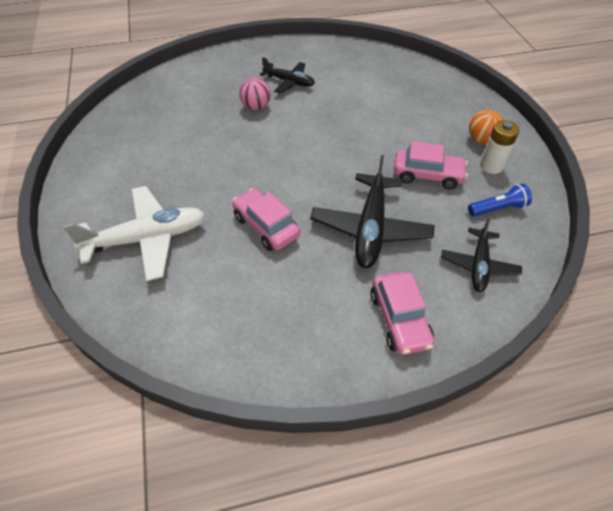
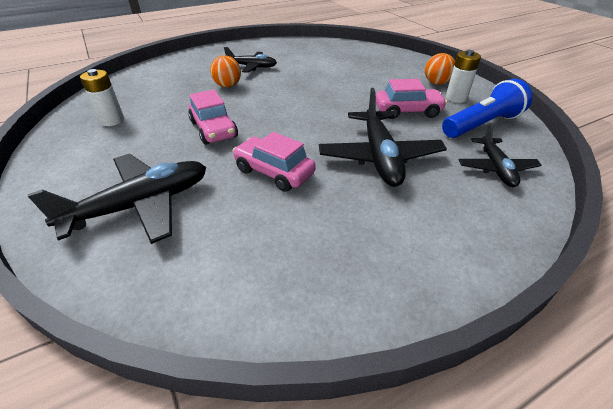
camera: 15 degrees left, 10 degrees down
(139, 136) = (112, 120): none -> white battery
(147, 239) = (141, 205): white plane -> black plane
(256, 107) = (228, 85): pink ball -> orange ball
(399, 319) = (453, 228): pink car -> pink car (214, 129)
(498, 208) = (482, 125): blue flashlight -> blue flashlight, size x1.67

